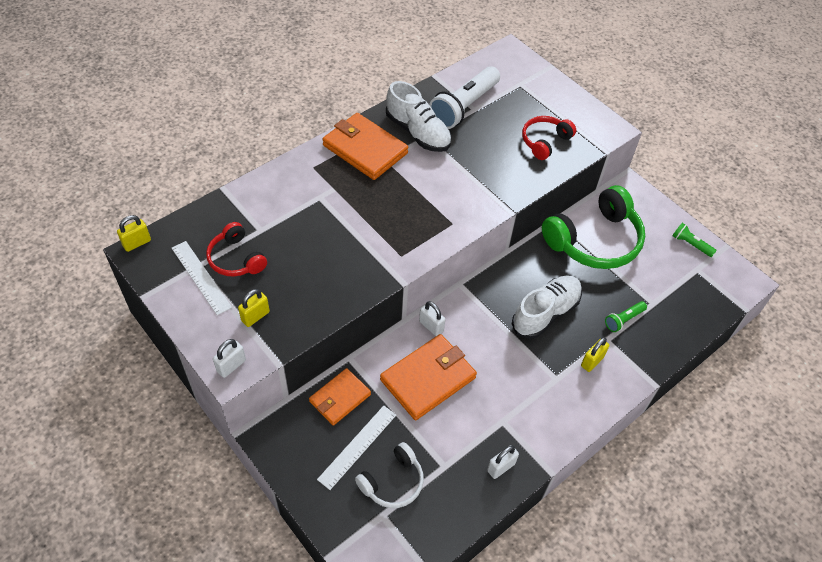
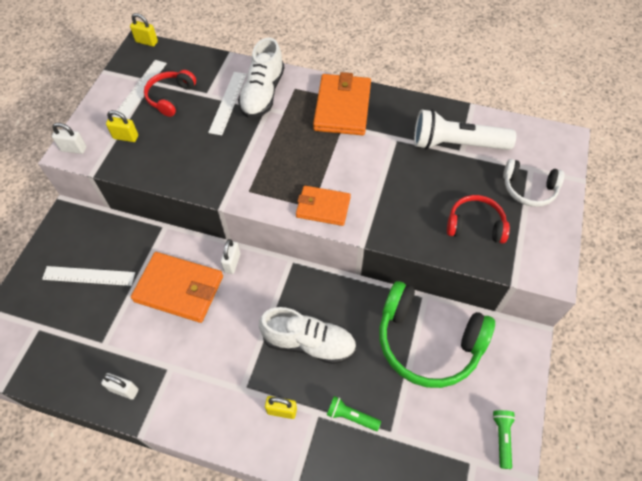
camera: 60 degrees right, 5 degrees up
(285, 220) = (228, 102): none -> white ruler
(340, 398) = (125, 240): orange wallet -> orange wallet (323, 207)
(392, 482) = (69, 317): white headphones -> white headphones (528, 189)
(418, 132) = (394, 129): white shoe -> white shoe (262, 94)

